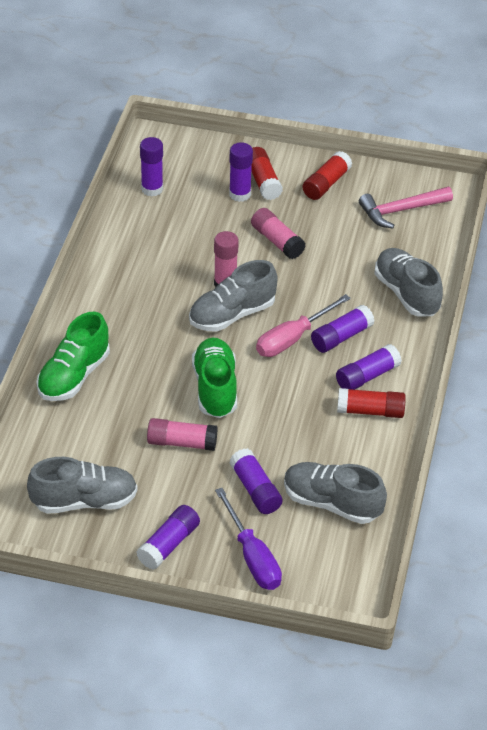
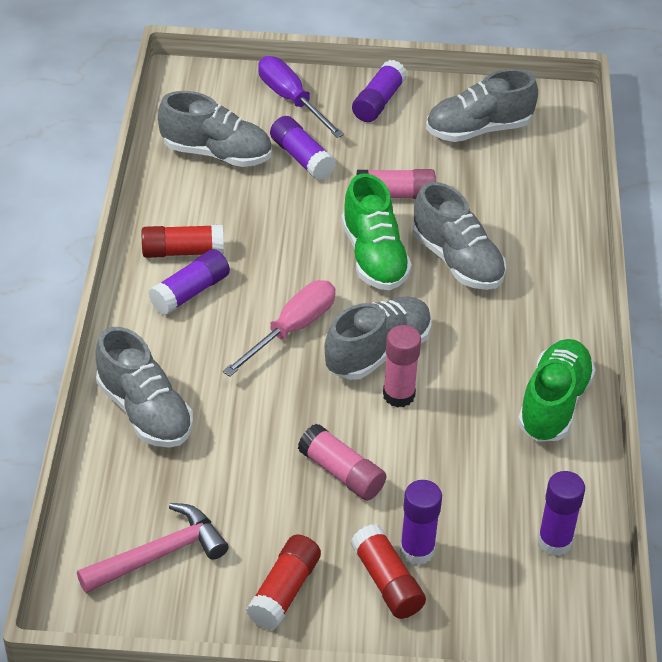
camera: 170 degrees right, 0 degrees up
(74, 376) = (546, 252): green shoe -> green shoe (553, 404)
(149, 377) = (457, 261): none -> grey shoe
(341, 337) = (229, 339): purple glue stick -> none

